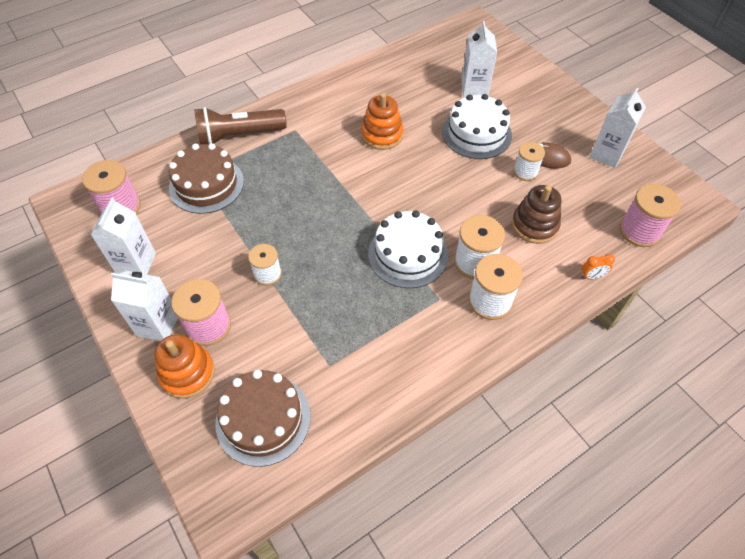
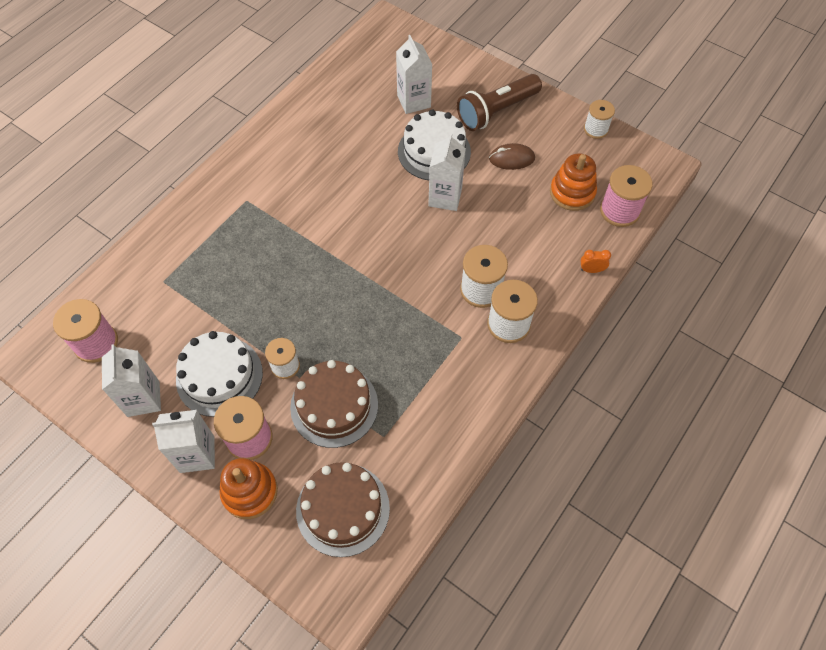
camera: 20 degrees left, 5 degrees up
(206, 184) = (178, 290): brown cake -> brown cake (334, 406)
(239, 136) = (188, 224): brown flashlight -> brown flashlight (496, 111)
(382, 135) = (339, 180): orange stacking toy -> orange stacking toy (572, 192)
(408, 254) = (415, 301): white cake -> white cake (219, 376)
(525, 172) = (496, 180): white spool -> white spool (596, 129)
(534, 225) = (523, 234): brown stacking toy -> none
(592, 276) = (591, 270): orange clock -> orange clock turned 150 degrees counterclockwise
(606, 154) = (565, 139): white carton -> white carton (445, 197)

